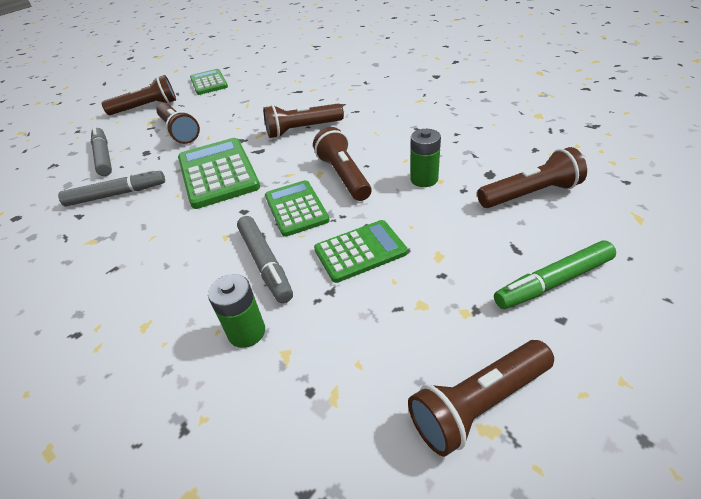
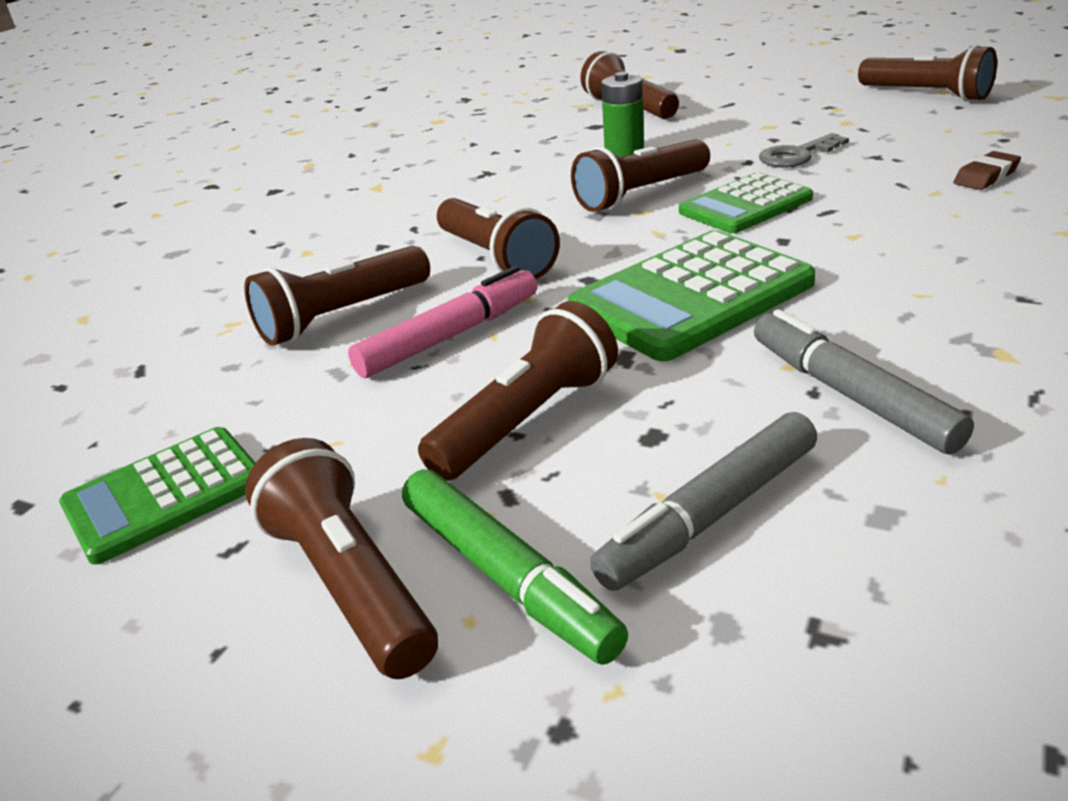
camera: 105 degrees left, 10 degrees down
(245, 119) = (450, 336): none -> pink marker
(247, 332) = (986, 177): green battery -> brown eraser
(265, 263) = (874, 195): grey marker -> none
(283, 99) = (342, 316): none -> brown flashlight
(360, 251) = (797, 155): green calculator -> grey key
(553, 282) = (764, 90): green marker -> green marker (507, 576)

